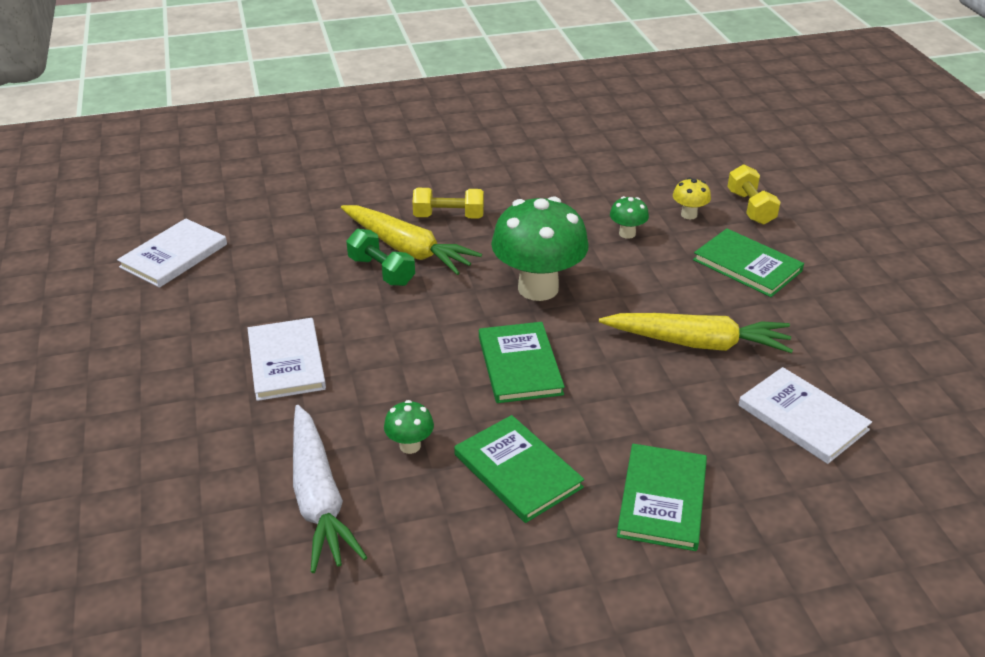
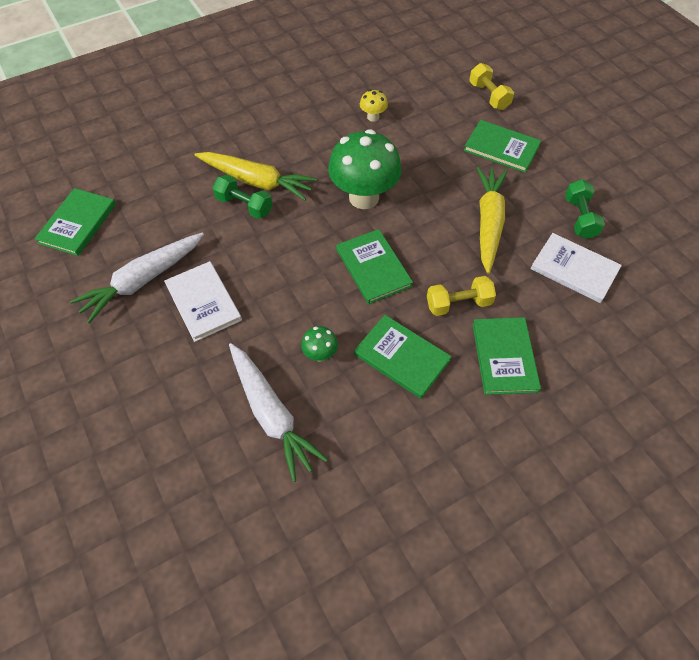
camera: 15 degrees left, 20 degrees up
(174, 256) = (77, 223): white book -> green book
(223, 326) = (142, 281): none -> white carrot
(448, 217) = (277, 145): yellow dumbbell -> yellow dumbbell (458, 304)
(627, 233) = (411, 136): green mushroom -> none
(689, 215) = (448, 110): yellow mushroom -> yellow mushroom (373, 117)
(698, 343) = (488, 222): yellow carrot -> yellow carrot turned 75 degrees counterclockwise
(832, 360) = (579, 218): none -> green dumbbell

